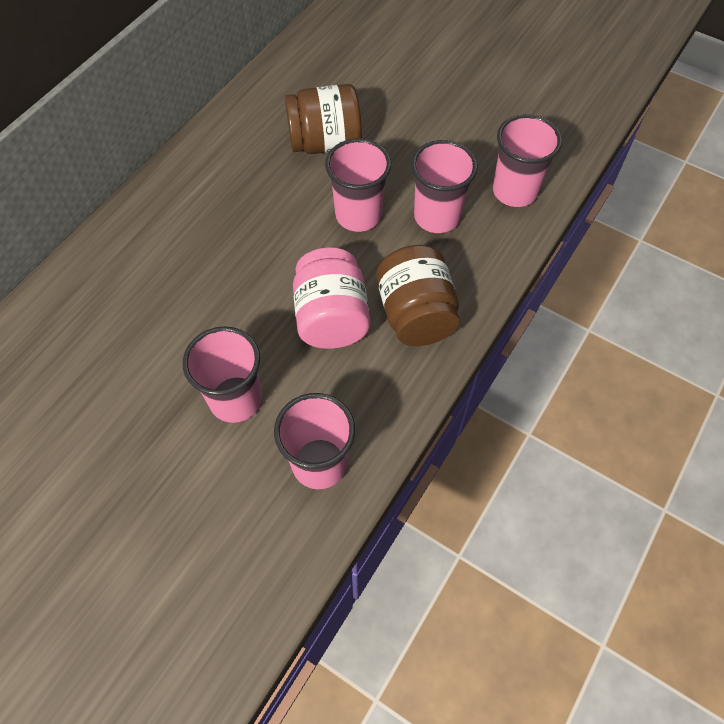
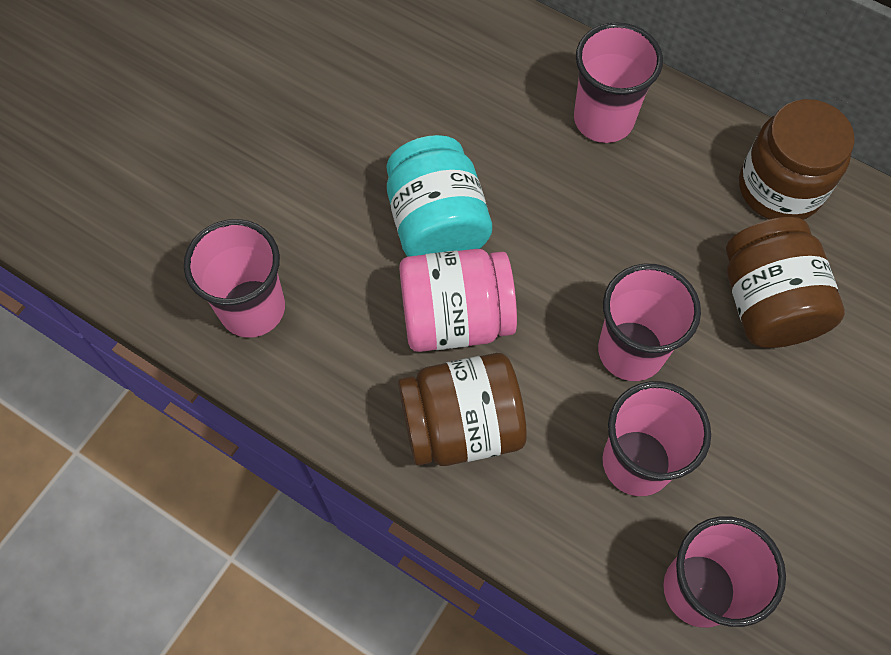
camera: 90 degrees right, 5 degrees up
(235, 399) = (341, 215): pink cup -> pink cup (603, 119)
(239, 128) = (780, 188): none -> brown jar
(249, 330) = (437, 223): none -> turquoise jar

